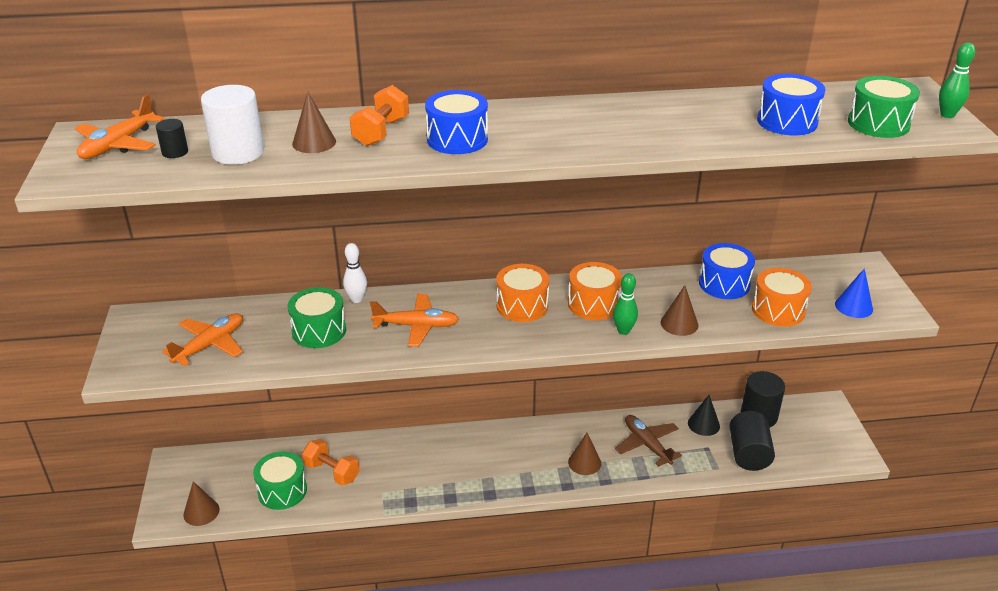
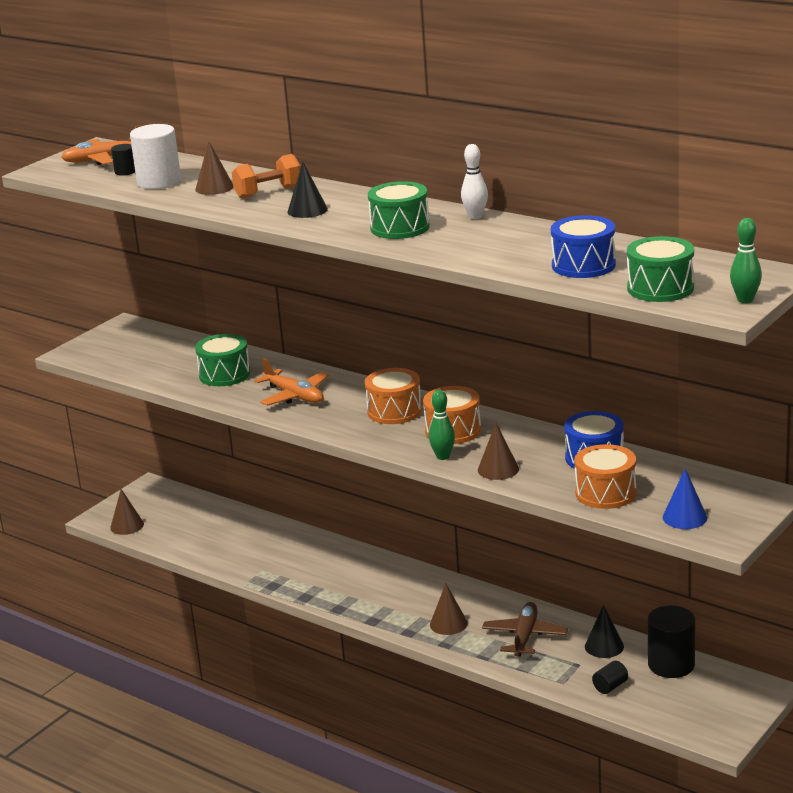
camera: 45 degrees right, 10 degrees down
(210, 345) = (145, 358): orange plane -> none
(282, 491) = (195, 537): green drum -> green drum (400, 227)
(332, 472) = (245, 541): orange dumbbell -> none
(357, 299) = (282, 364): white bowling pin -> white bowling pin (475, 216)
(457, 139) = (307, 210): blue drum -> black cone
(748, 454) = (610, 686): black cylinder -> black cylinder, size x0.50

